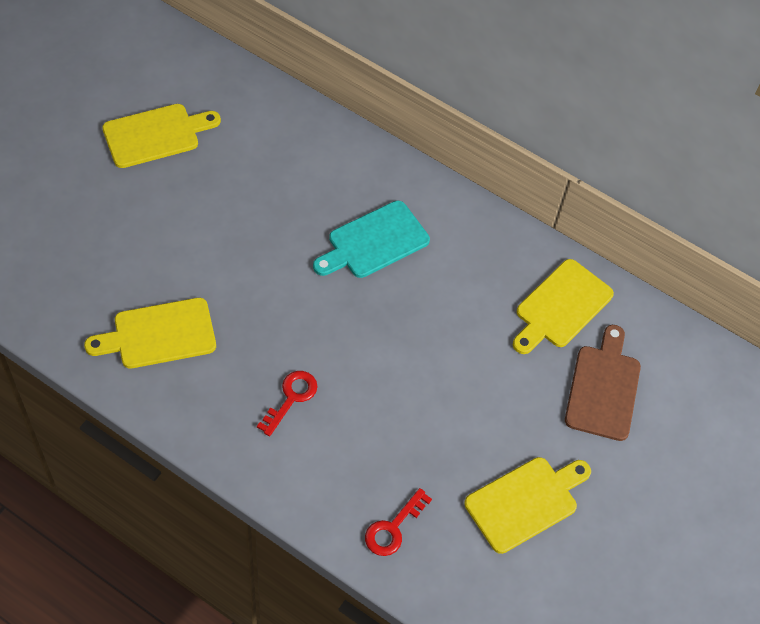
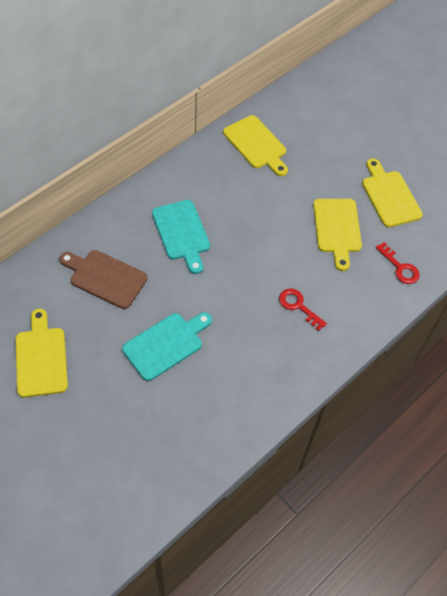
camera: 75 degrees left, 0 degrees up
(159, 334) = (231, 382): yellow cutting board -> yellow cutting board (337, 229)
(199, 254) = (166, 344): none -> turquoise cutting board
(603, 388) = (318, 139): brown cutting board -> brown cutting board (105, 278)

